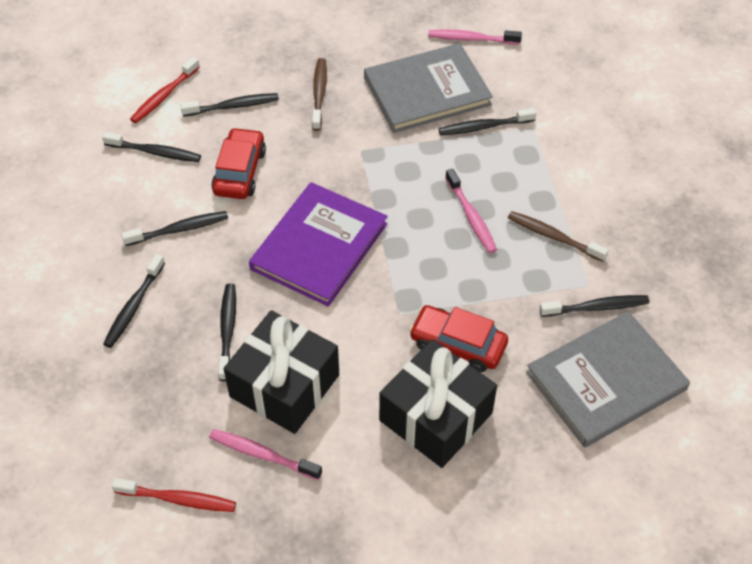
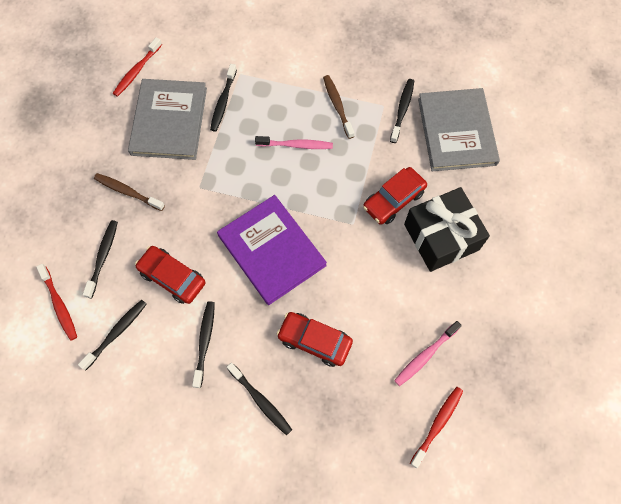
camera: 65 degrees left, 15 degrees up
(227, 331) = (314, 341): black toothbrush -> red car
(284, 385) = (377, 320): black gift -> none
(472, 39) = (137, 71): pink toothbrush -> red toothbrush
(554, 237) = (337, 106): brown toothbrush -> brown toothbrush turned 105 degrees clockwise

